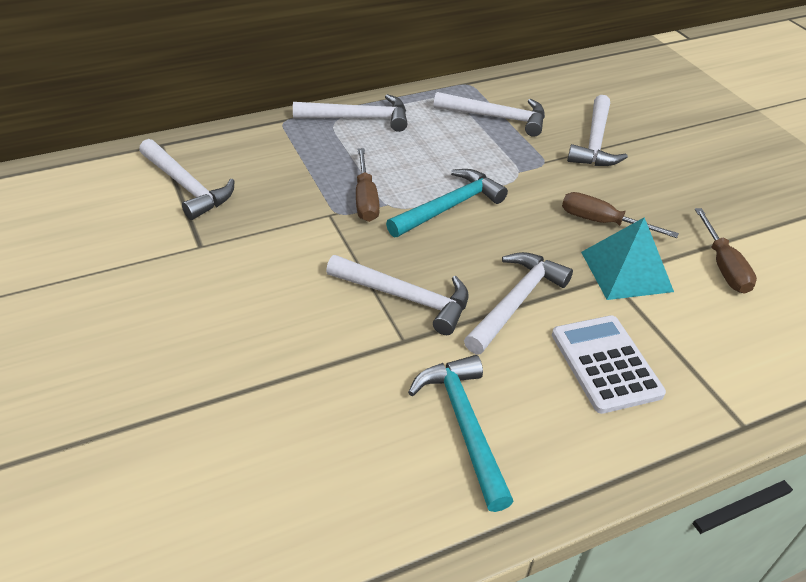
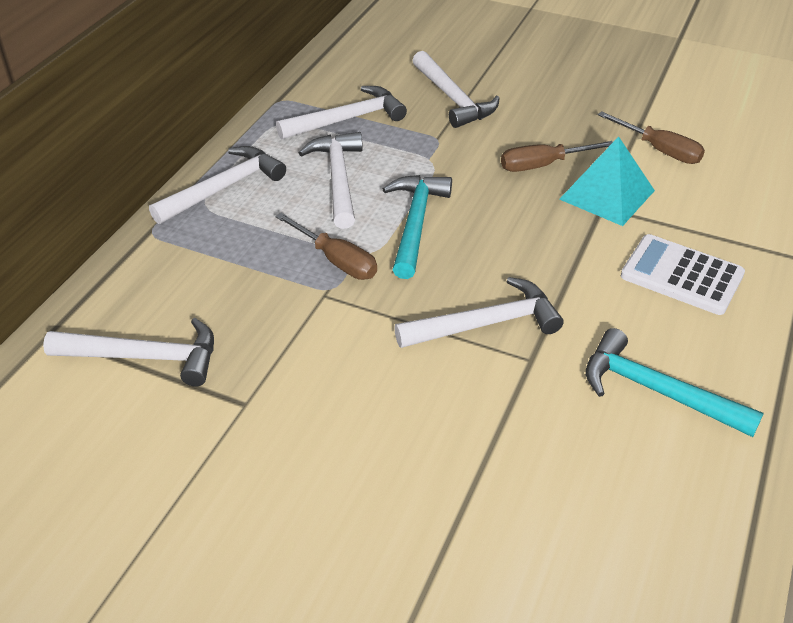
camera: 40 degrees left, 0 degrees up
(516, 302) = (567, 270): white hammer -> white hammer (338, 179)

